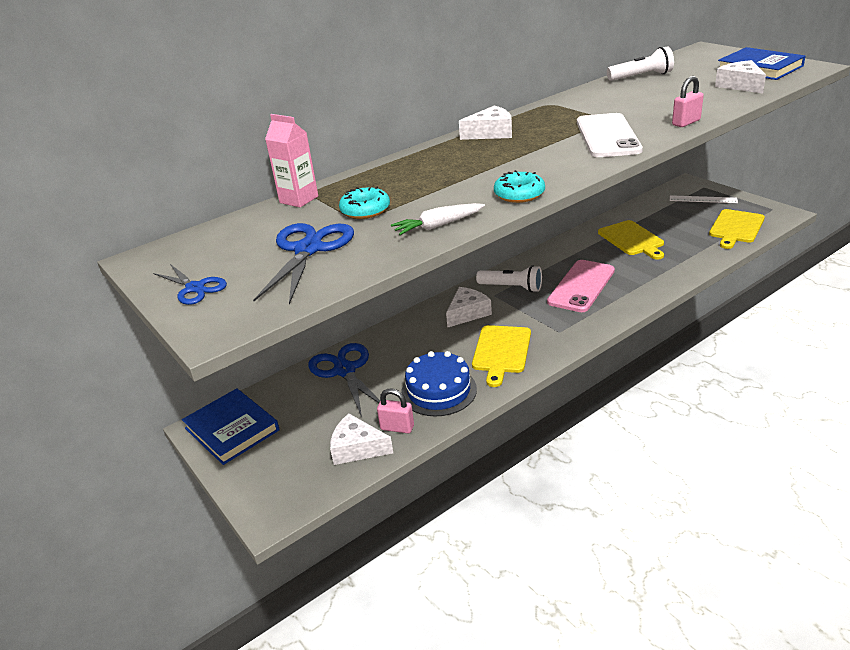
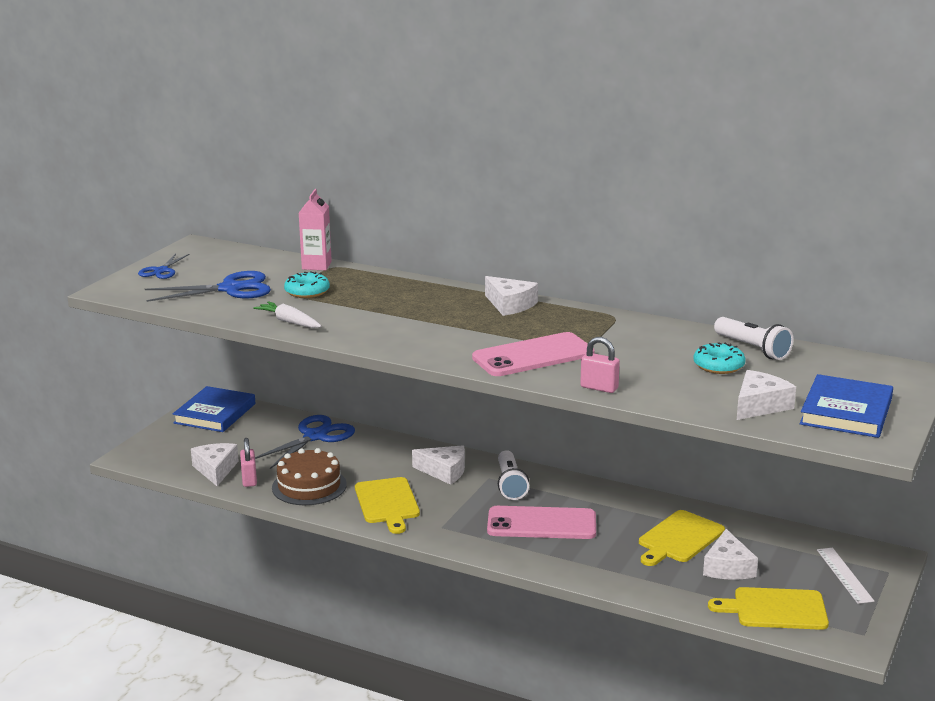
camera: 60 degrees right, 10 degrees down
(439, 391) = (309, 486): blue cake -> brown cake
(501, 351) = (387, 503): yellow cutting board -> yellow cutting board turned 90 degrees counterclockwise
(519, 194) = (366, 340): turquoise donut -> turquoise donut (718, 366)
(607, 136) = (533, 356): white phone -> pink phone
(678, 231) = (728, 567): none -> white cheese

